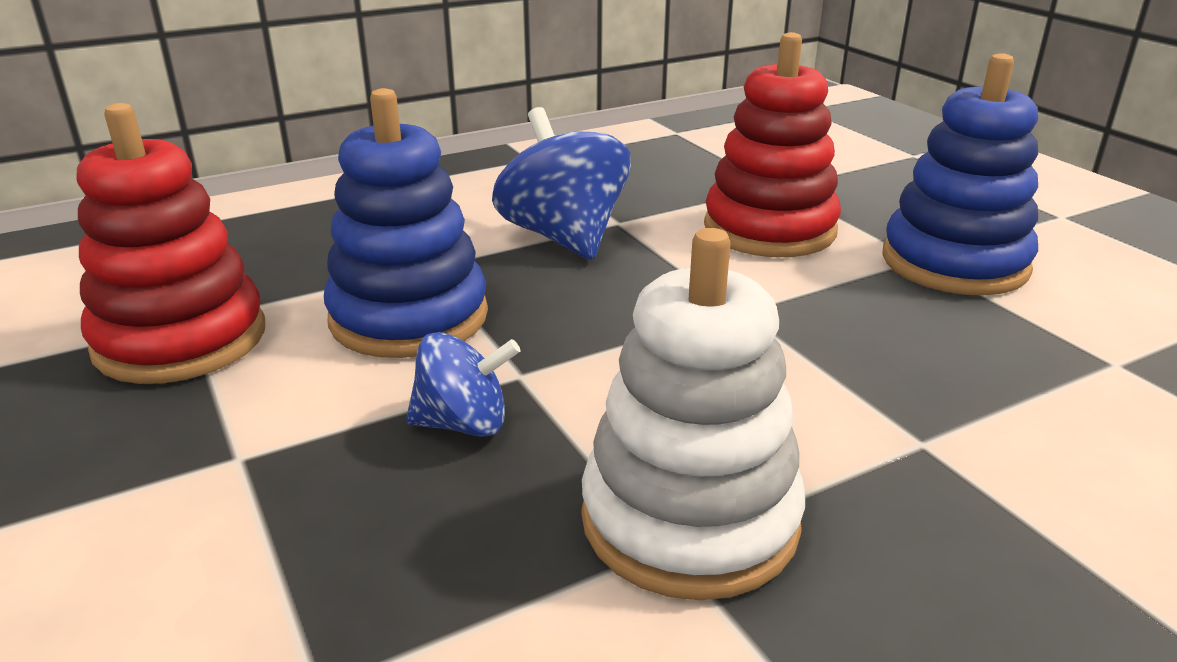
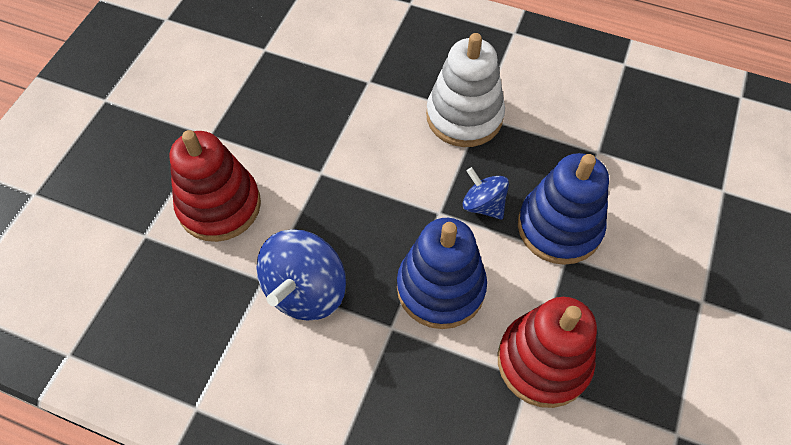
camera: 130 degrees left, 30 degrees up
(954, 263) = (204, 120): blue stacking toy -> blue stacking toy (559, 227)

